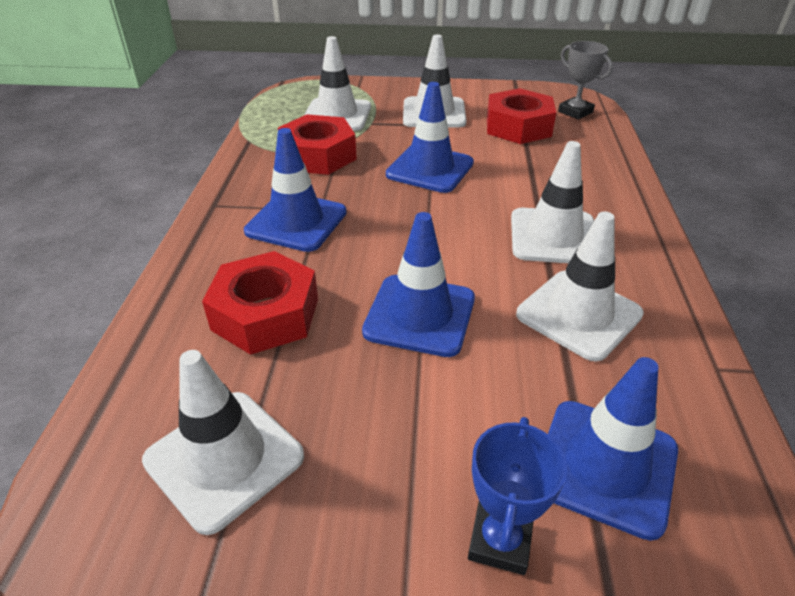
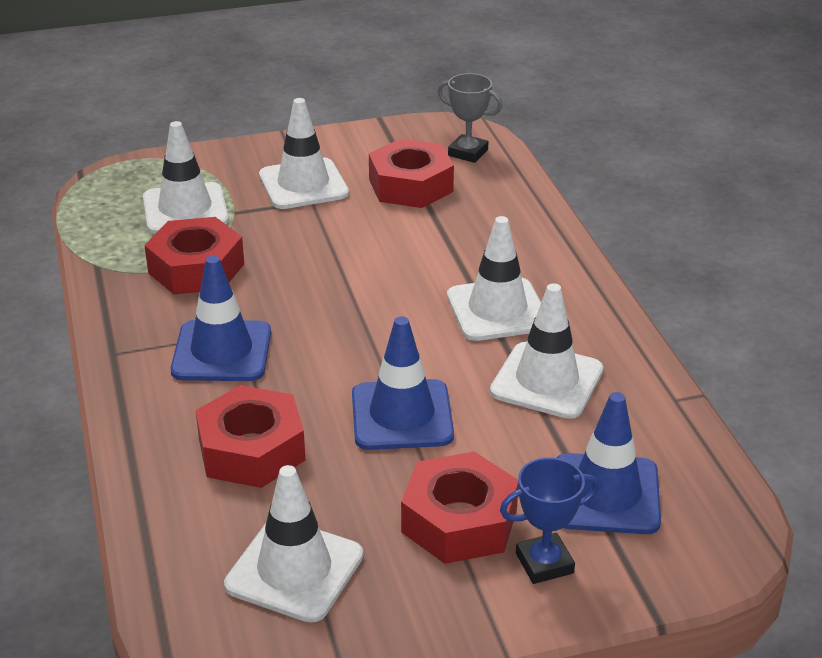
camera: 20 degrees left, 5 degrees down
(424, 450) = (459, 521): none -> red nut
(430, 169) = (335, 259): blue traffic cone -> none
(500, 541) = (544, 563): blue trophy -> blue trophy turned 75 degrees clockwise

